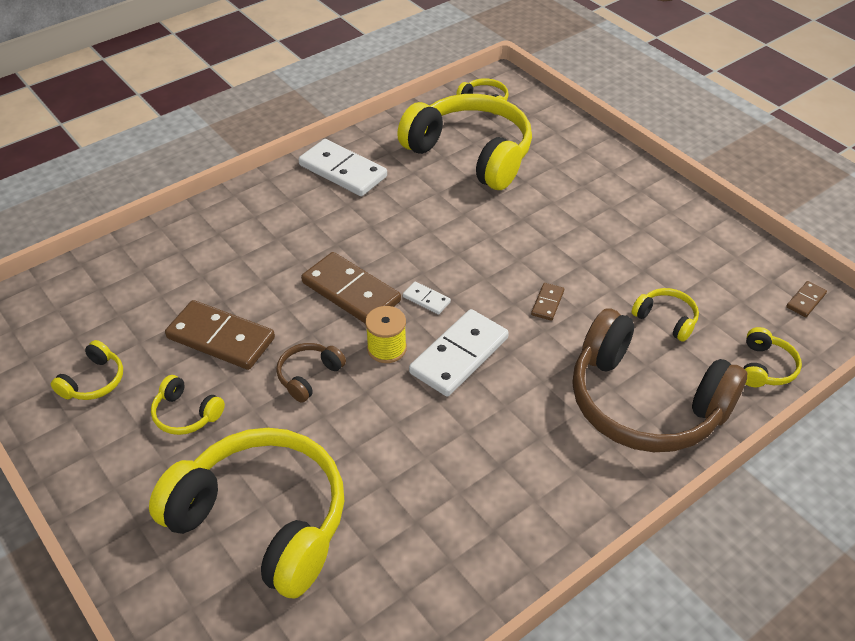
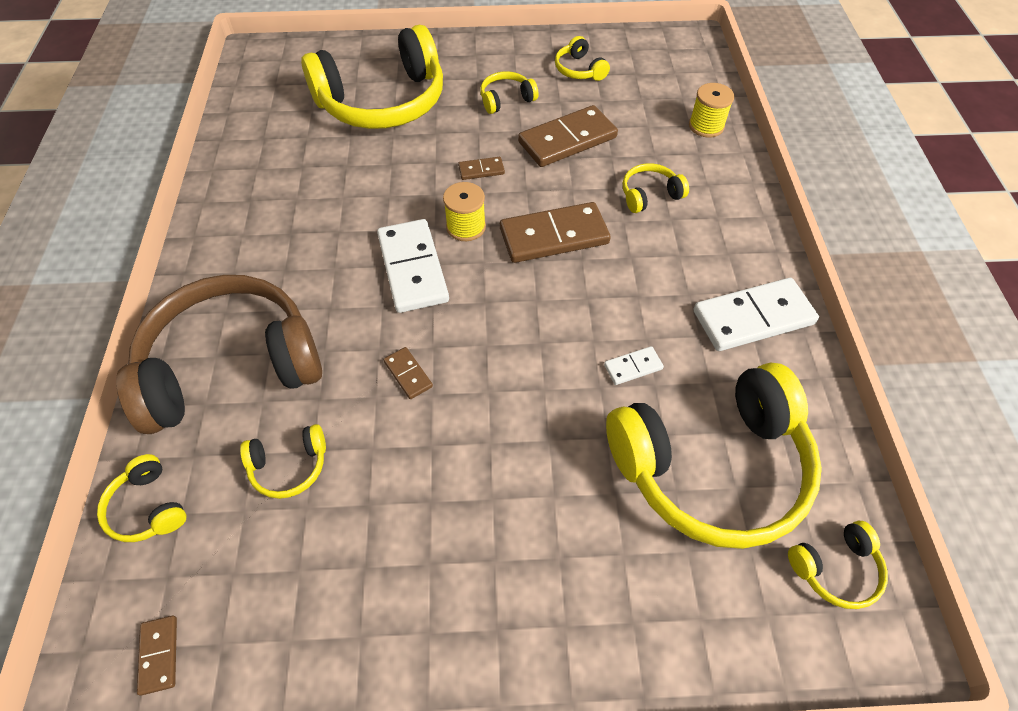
camera: 125 degrees right, 10 degrees up
(136, 259) = (706, 126): none -> yellow spool
(257, 259) = (650, 195): none -> yellow headphones
(309, 376) = (481, 170): brown headphones -> brown domino
(426, 299) = (498, 283): white domino -> white domino (633, 367)

